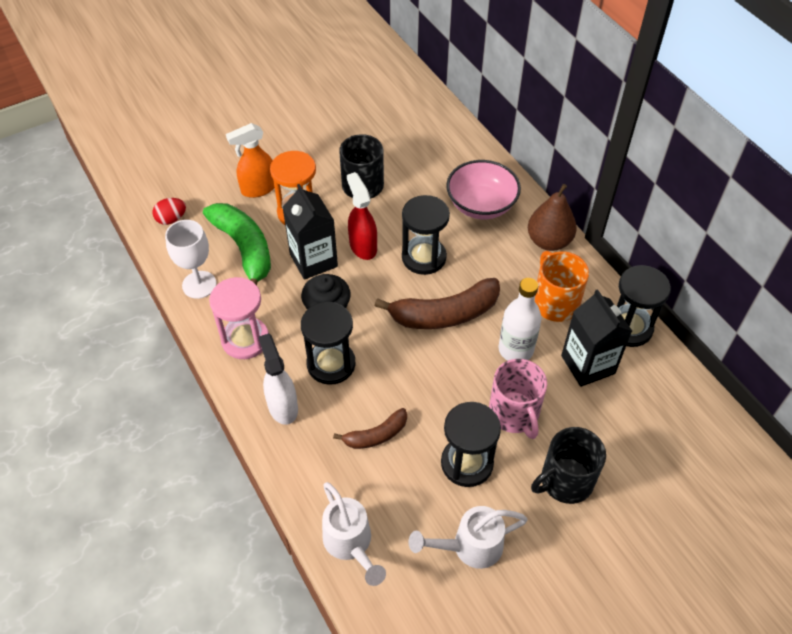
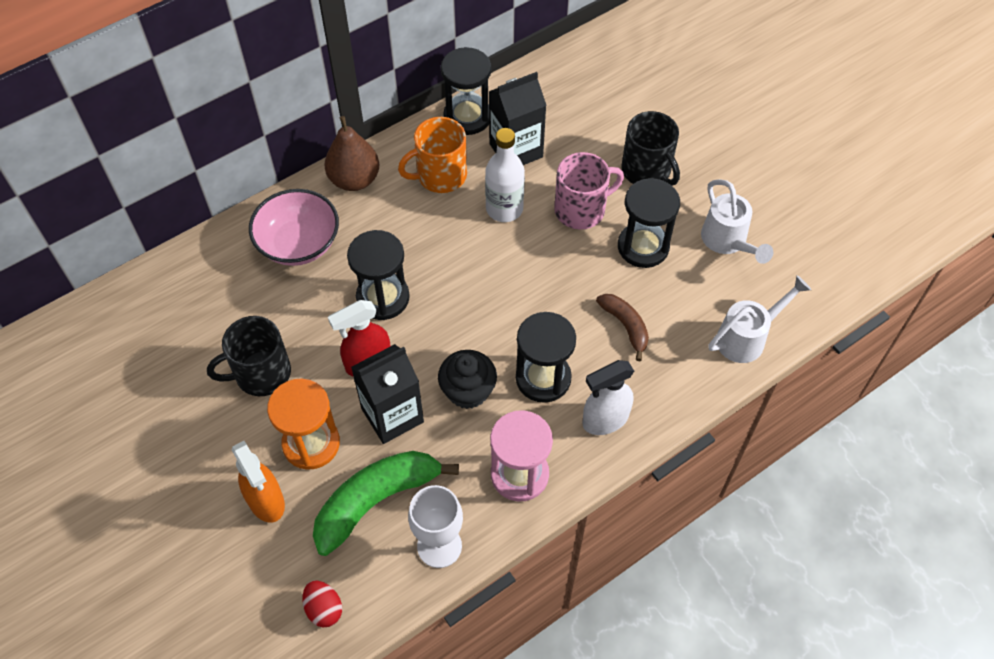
camera: 95 degrees left, 5 degrees up
(444, 314) = (464, 273): brown banana -> none

